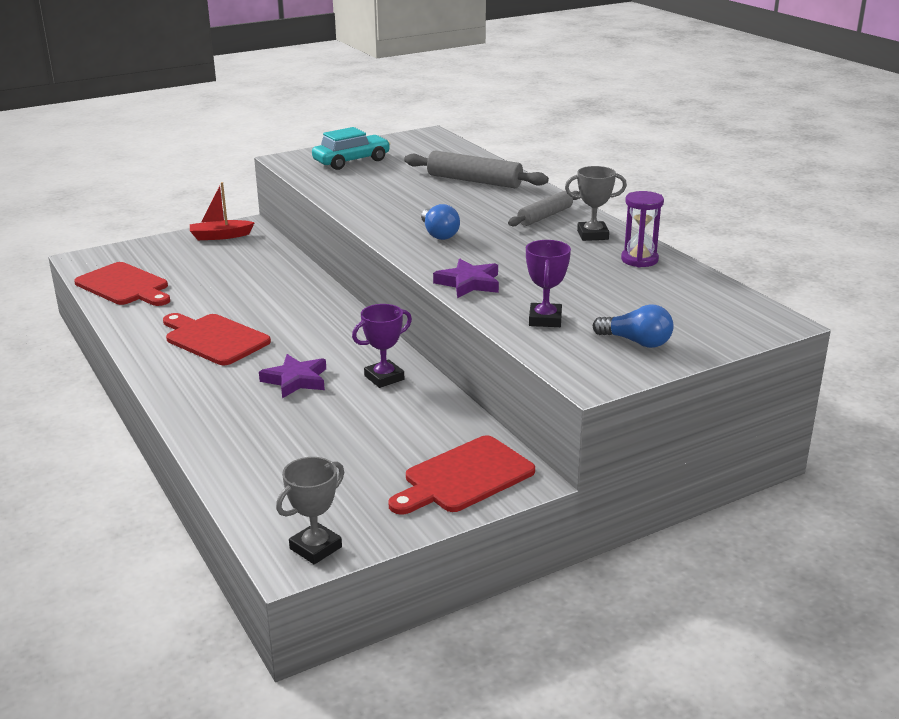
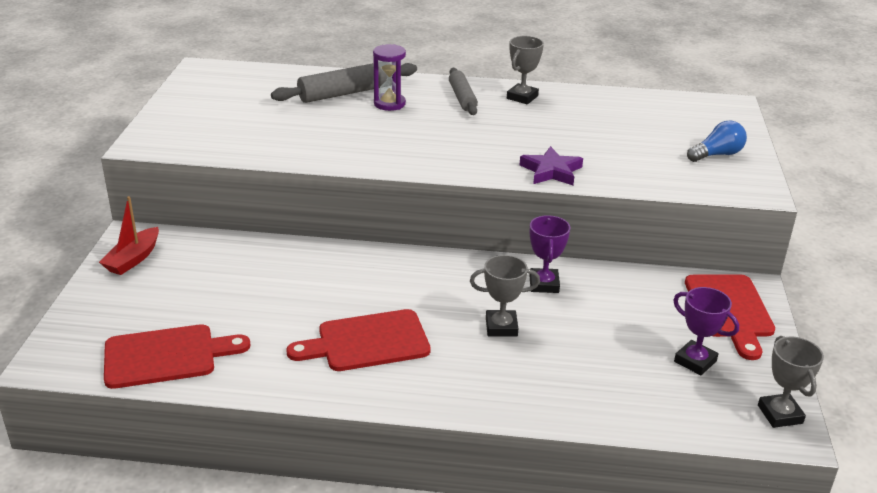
camera: 55 degrees left, 5 degrees up
(296, 380) = (501, 327): purple star -> grey trophy
(351, 161) = (206, 120): turquoise car -> none
(438, 234) = (438, 146): blue light bulb -> none
(545, 319) = (649, 169): purple trophy -> purple trophy (695, 361)
(639, 260) = (586, 101): purple hourglass -> purple hourglass (389, 104)

